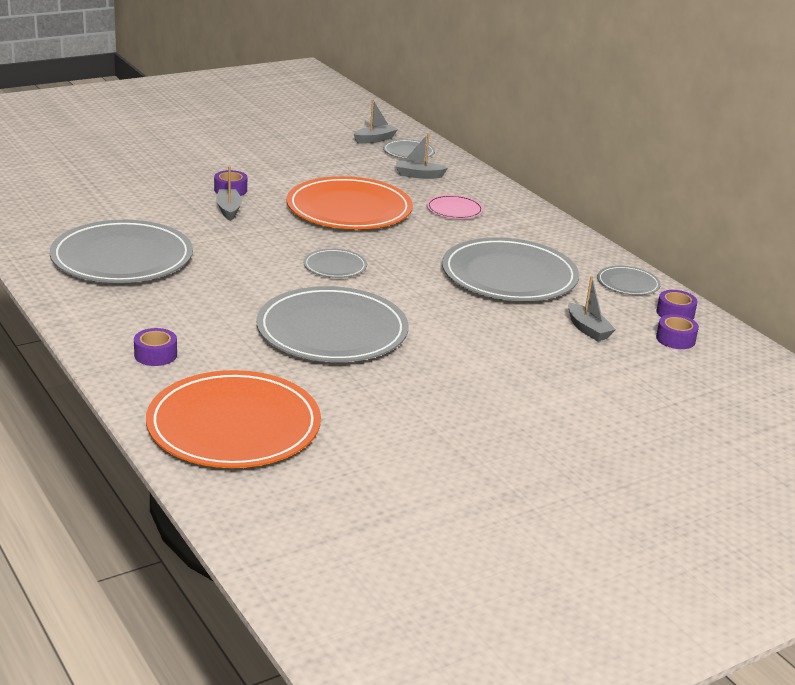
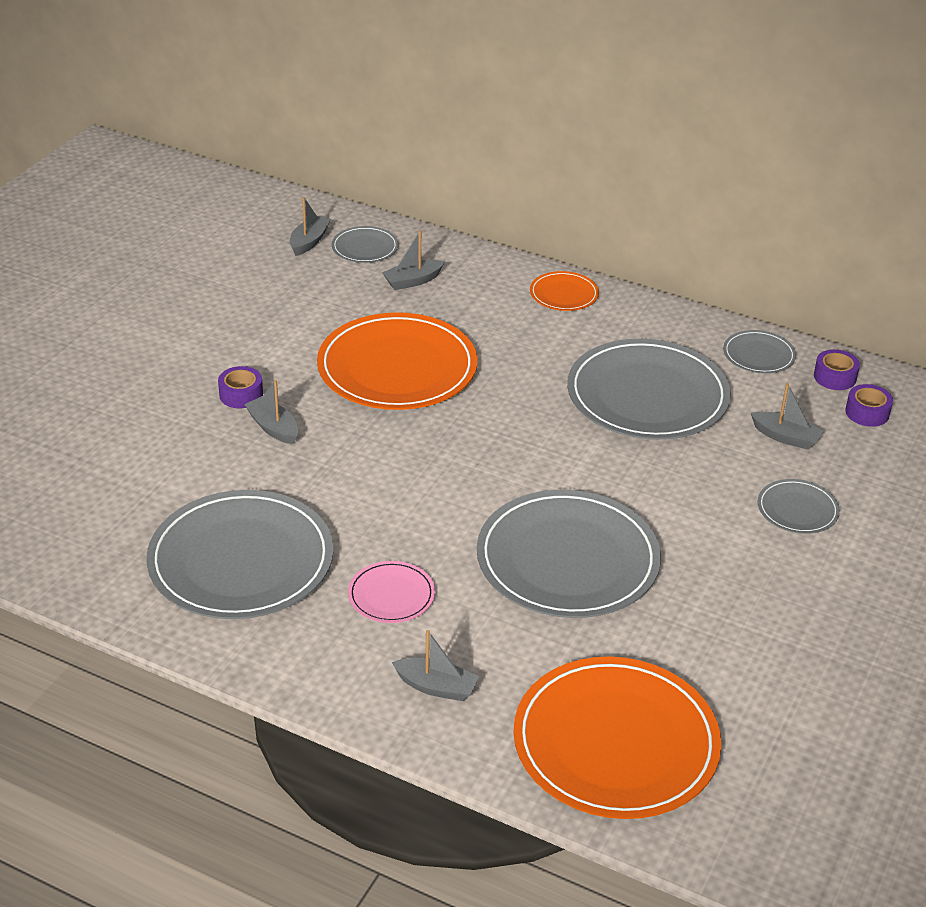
camera: 30 degrees left, 10 degrees up
(155, 355) = (436, 687): purple tape -> grey boat
(335, 266) = (473, 463): grey plate -> grey plate (797, 509)
(454, 210) = (501, 320): pink plate -> pink plate (391, 595)
(518, 211) = (564, 294): none -> orange plate

